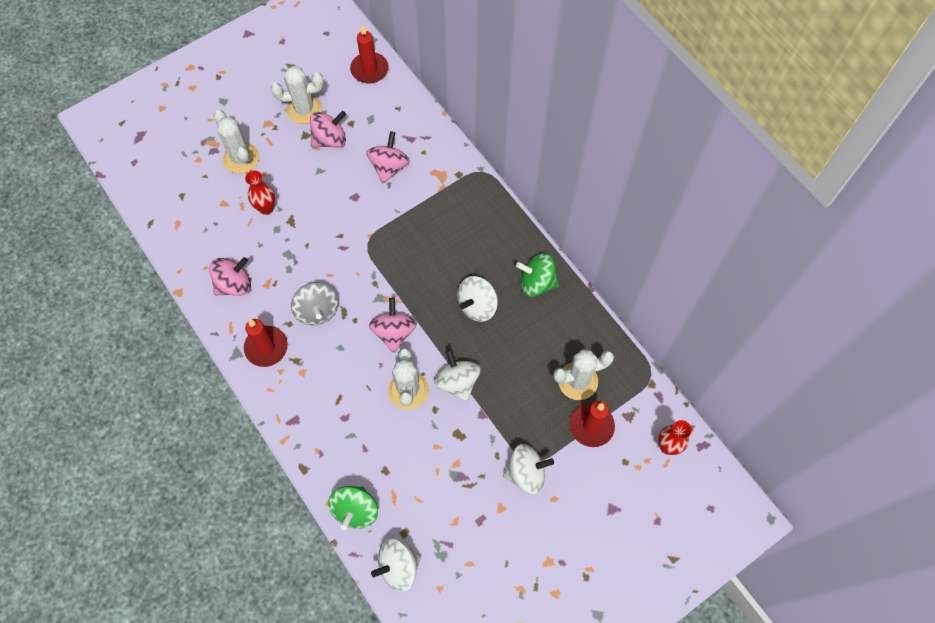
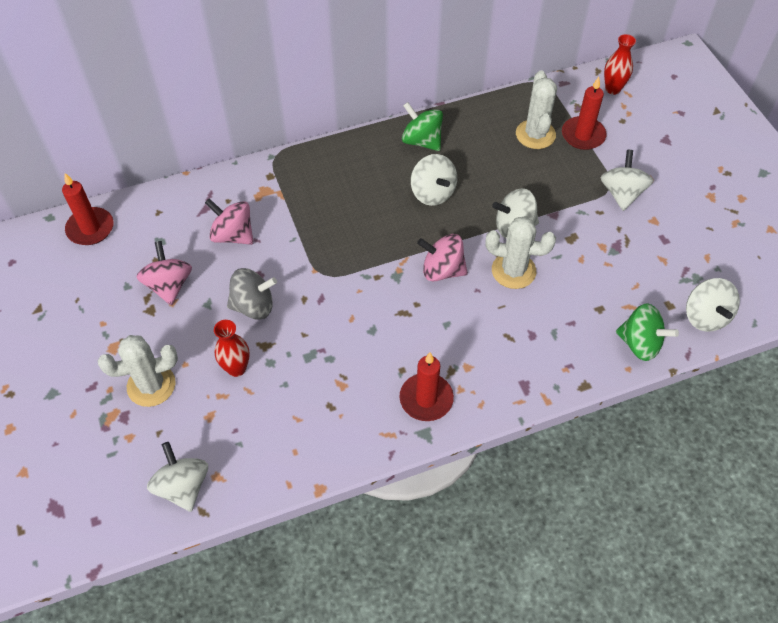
camera: 75 degrees left, 10 degrees down
(166, 205) = (183, 486): none -> white spinning top
(234, 284) = (331, 421): pink spinning top -> none
(304, 109) = (112, 304): white cactus -> none
(317, 311) = (394, 338): grey spinning top -> grey spinning top (253, 306)
(537, 283) = (422, 141): green spinning top -> green spinning top turned 105 degrees clockwise

